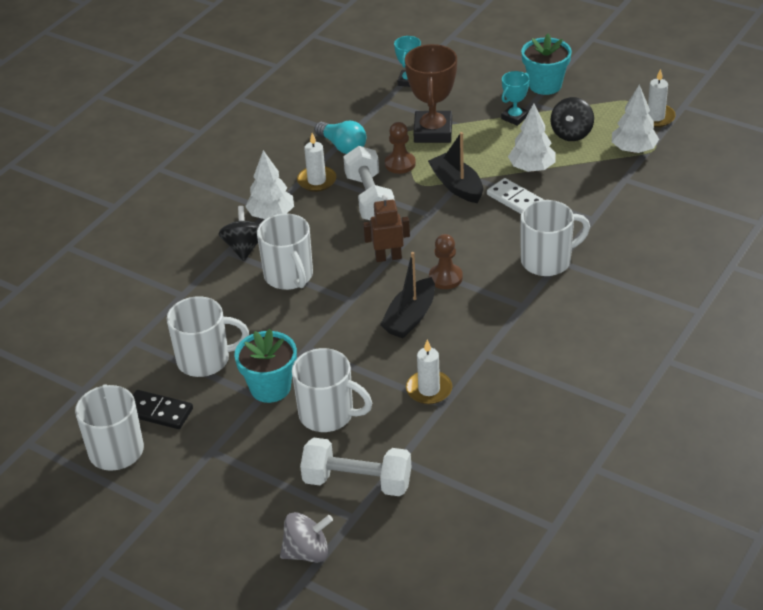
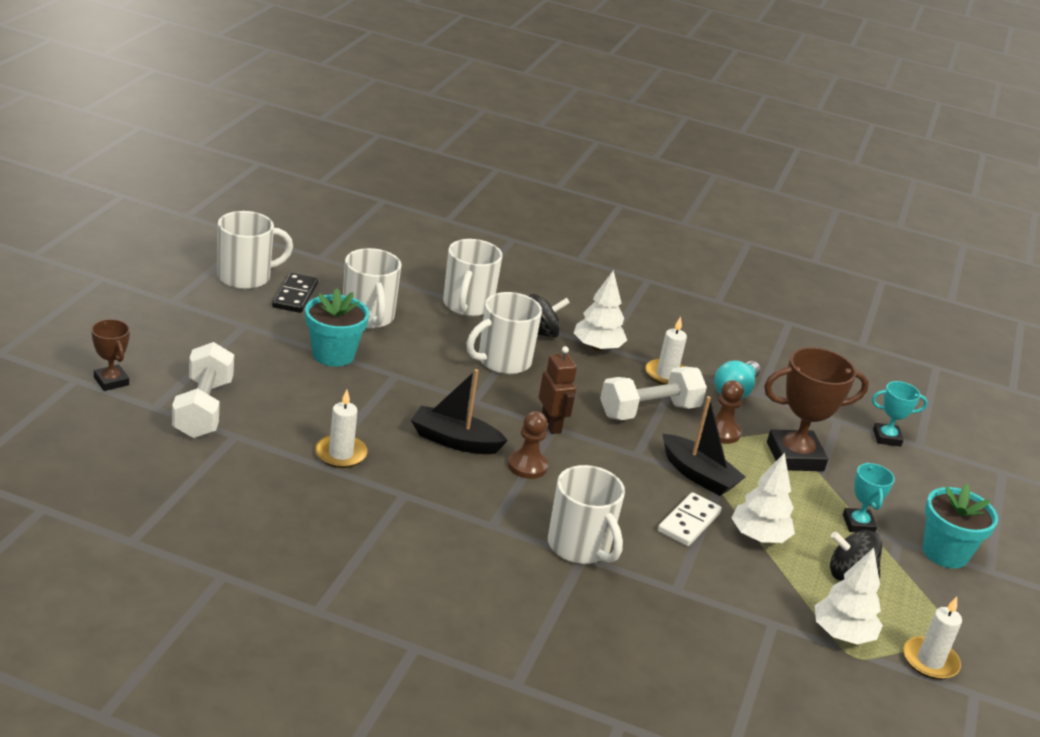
camera: 70 degrees right, 10 degrees down
(307, 552) = (111, 381): grey spinning top -> brown trophy
(328, 414) = (298, 389): white mug -> white mug (467, 305)
(457, 186) = (698, 475): black boat -> black boat turned 90 degrees clockwise
(515, 117) = (858, 524): turquoise trophy -> turquoise trophy turned 60 degrees clockwise

